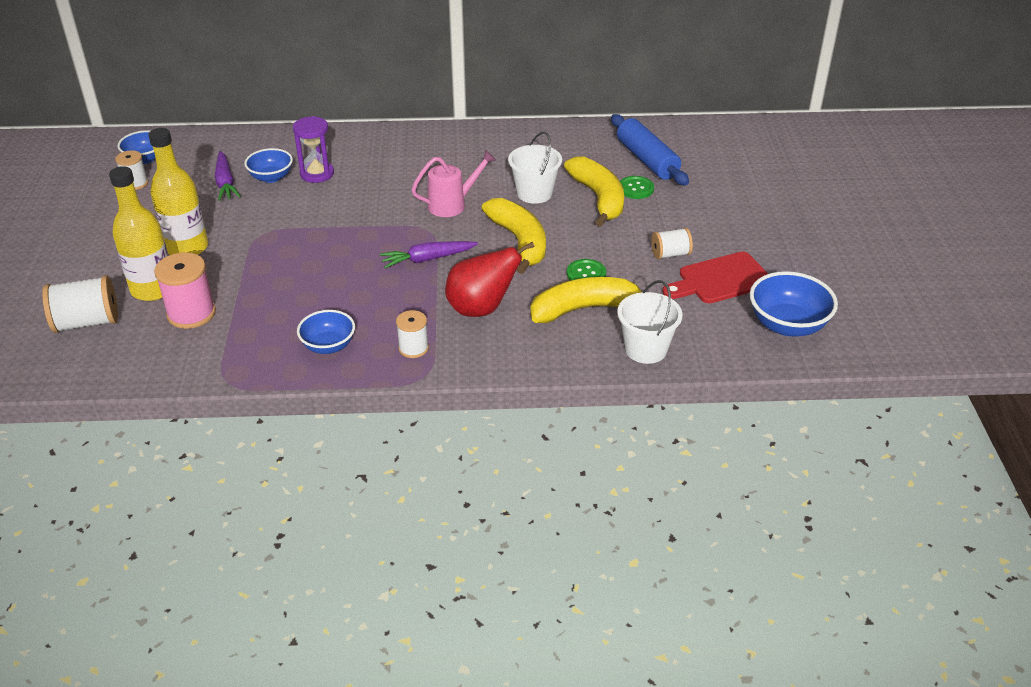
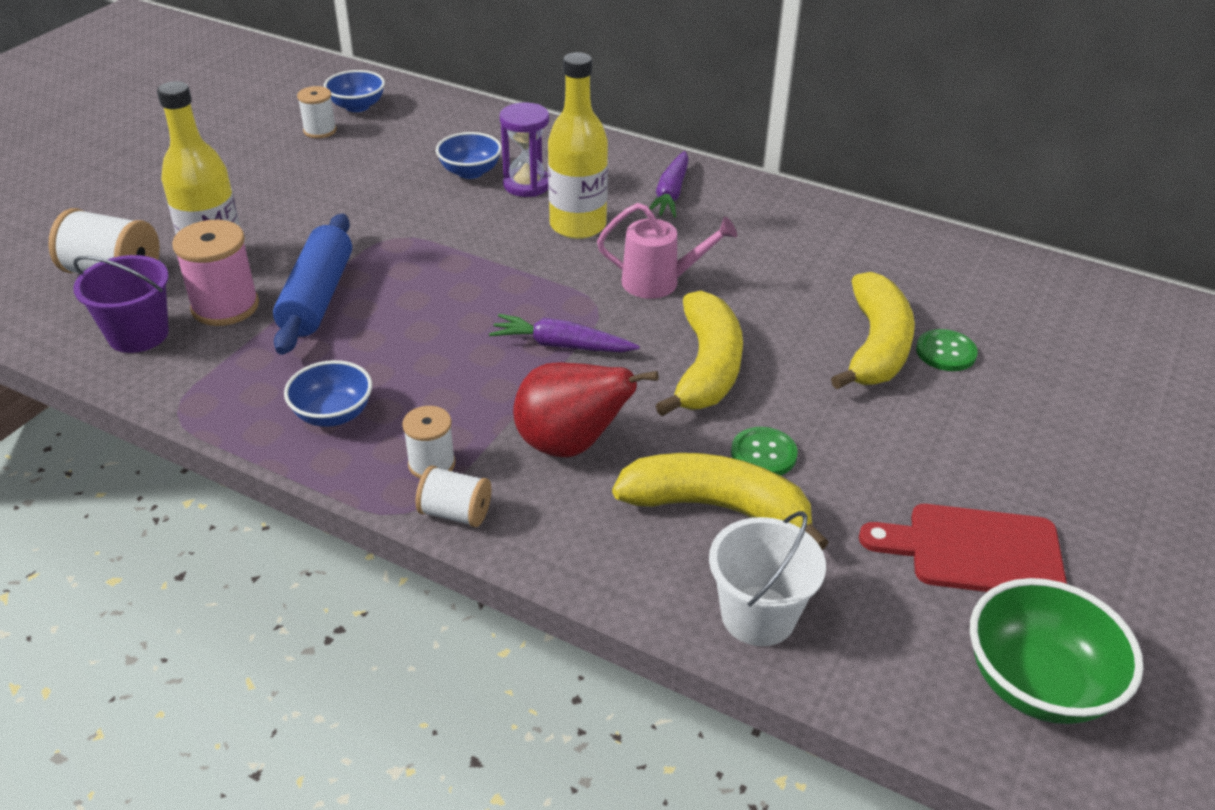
camera: 30 degrees right, 0 degrees up
(149, 351) = (138, 334): none -> purple bucket
(187, 248) = (299, 224): yellow bottle -> yellow bottle (578, 225)
(225, 183) = (414, 161): purple carrot -> purple carrot (670, 194)
(534, 193) = (786, 306): white bucket -> none
(647, 160) = (998, 315): blue rolling pin -> blue rolling pin (317, 297)
(670, 254) = (921, 475): white spool -> white spool (455, 513)
(787, 325) = (1037, 683): blue bowl -> green bowl

